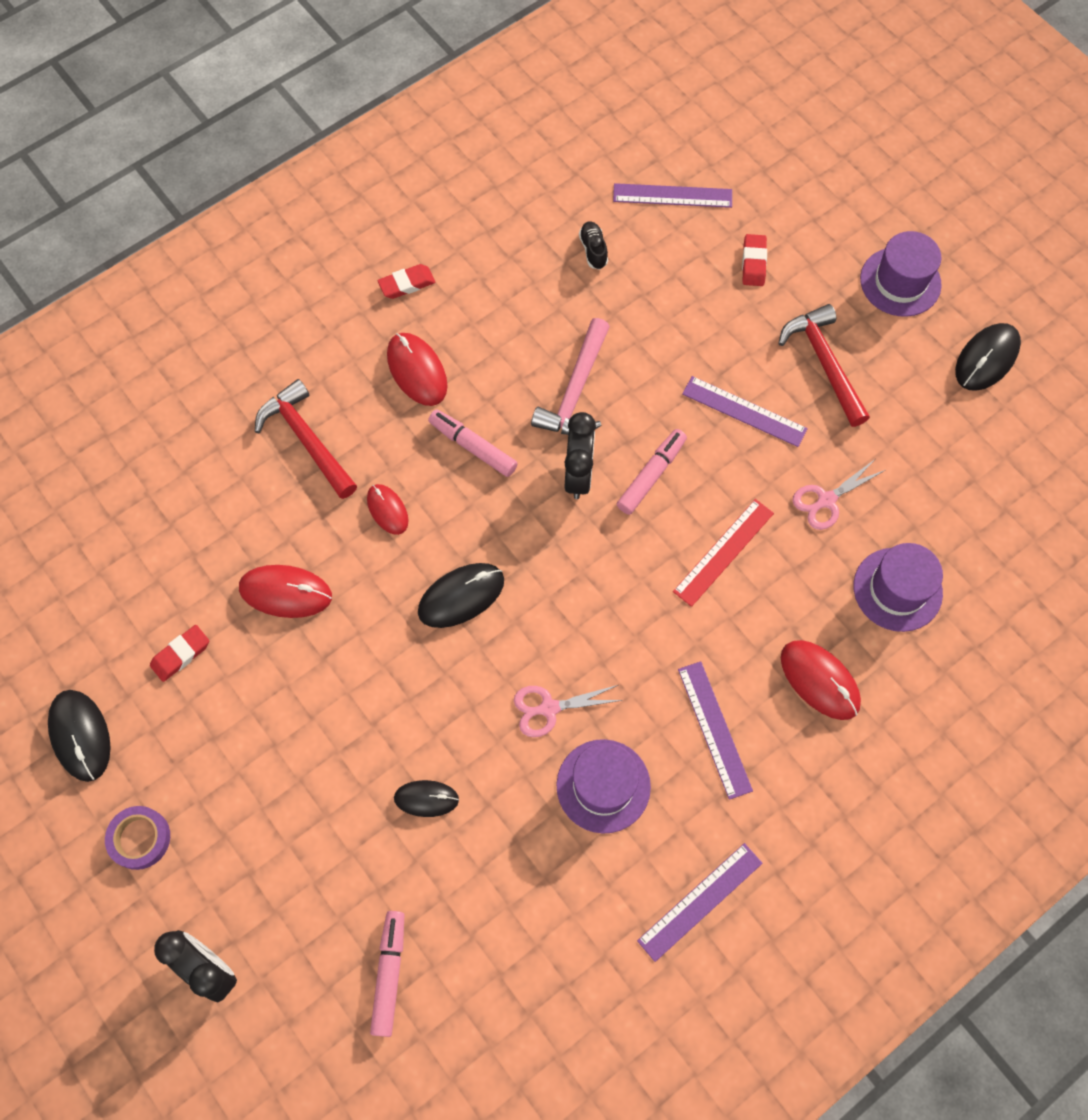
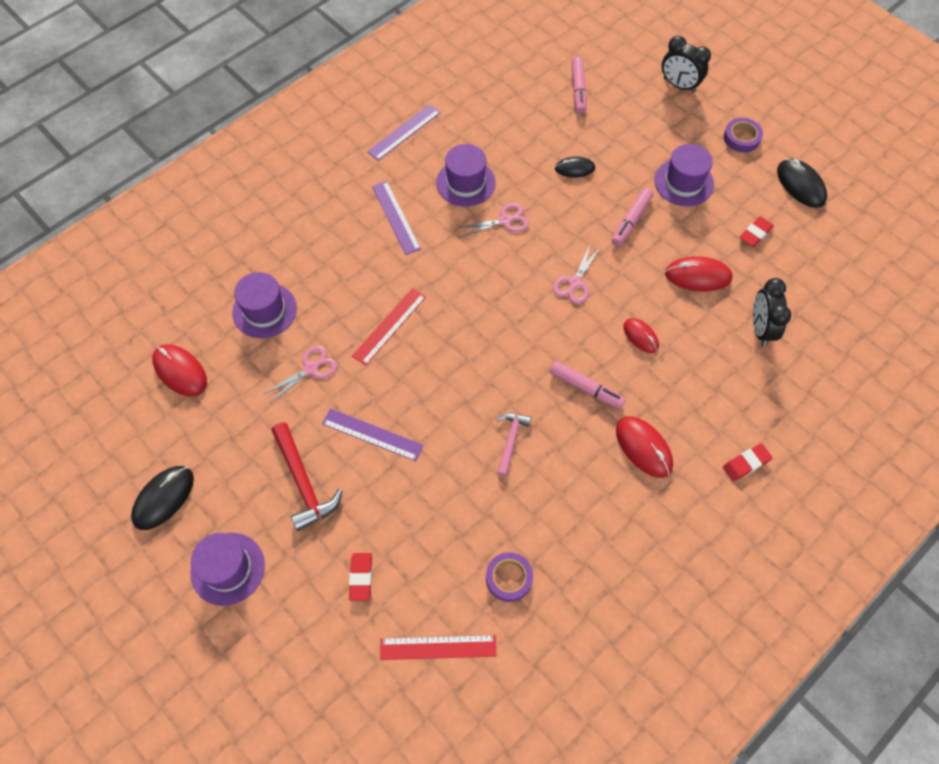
camera: 175 degrees right, 5 degrees down
(260, 756) = (683, 182): none -> purple hat
(306, 439) = (716, 384): red hammer -> none
(407, 284) = (671, 528): red eraser -> red eraser (746, 464)
(461, 596) = (575, 282): black mouse -> pink scissors
(575, 391) = (510, 440): pink hammer -> pink hammer, size x0.62
(578, 475) = (501, 373): black clock -> black clock (760, 328)
(593, 250) = (509, 578): black shoe -> purple tape
(651, 475) = (445, 377): pink marker -> pink marker (631, 221)
(672, 195) = (438, 647): purple ruler -> red ruler
(819, 680) = (325, 250): red mouse -> red mouse (180, 371)

